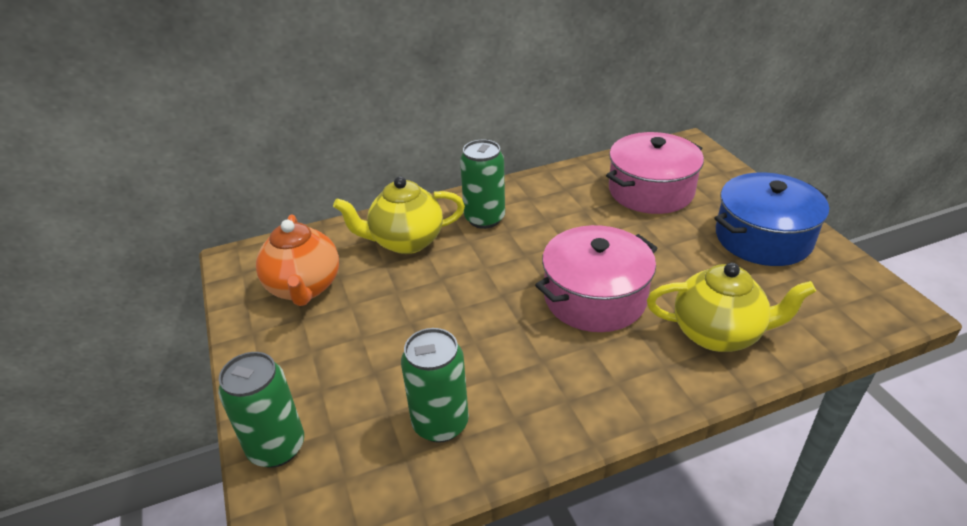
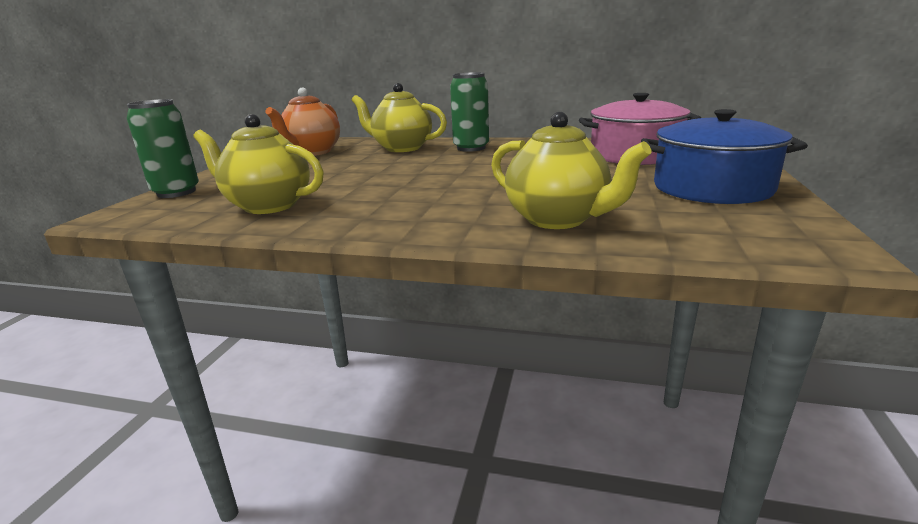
camera: 35 degrees right, 15 degrees down
(440, 423) = (268, 206): green can -> yellow teapot
(595, 297) = (483, 185): pink pot -> none

